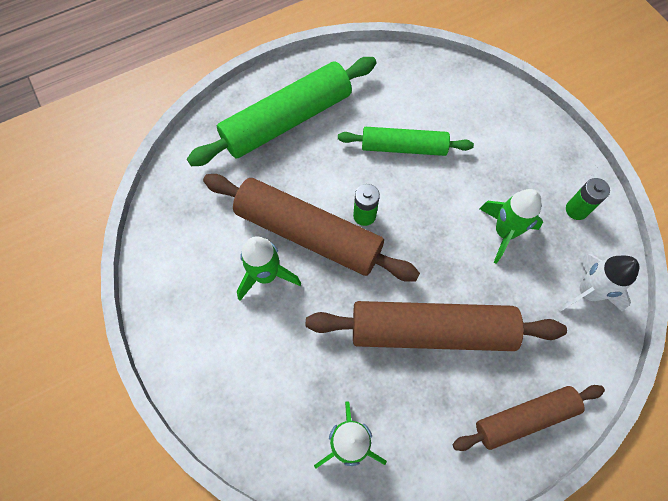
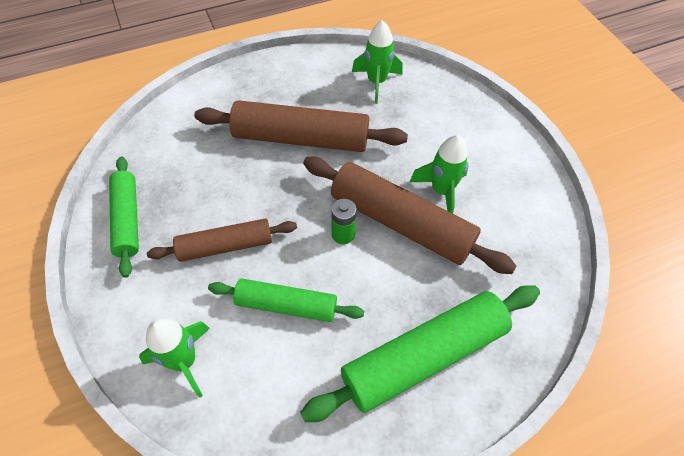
camera: 175 degrees left, 10 degrees down
(504, 232) = (209, 206): green rocket -> green rocket (184, 361)
(524, 418) = (247, 84): brown rolling pin -> brown rolling pin (225, 246)
(576, 210) = (128, 219): green battery -> green rolling pin
(587, 292) = (158, 152): white rocket -> none

